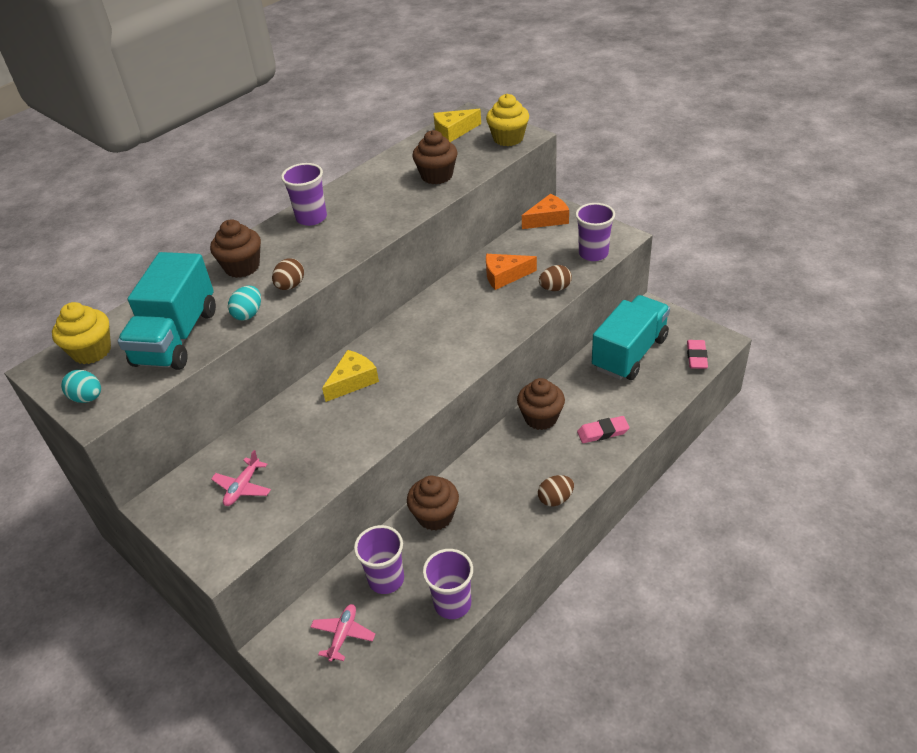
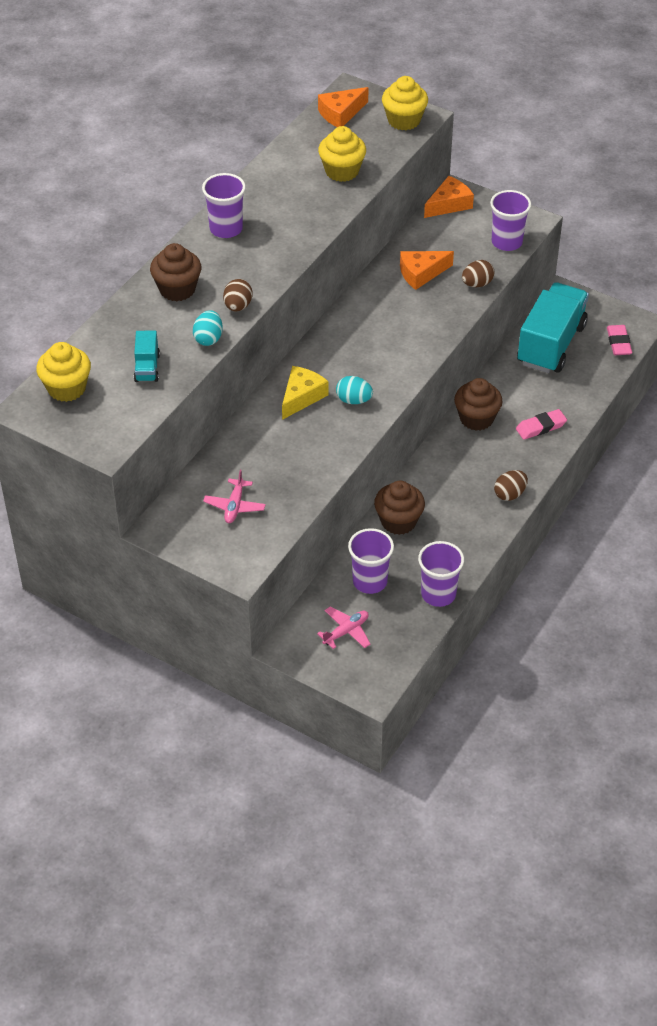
camera: 15 degrees left, 5 degrees up
(87, 398) = (90, 433): turquoise egg -> turquoise egg (354, 400)
(177, 337) = (147, 368): turquoise truck -> turquoise truck, size x0.45
(343, 635) = (346, 631): pink plane -> pink plane turned 45 degrees clockwise
(437, 176) = (342, 171): brown cupcake -> yellow cupcake
(453, 131) = (341, 113): yellow cheese -> orange cheese

